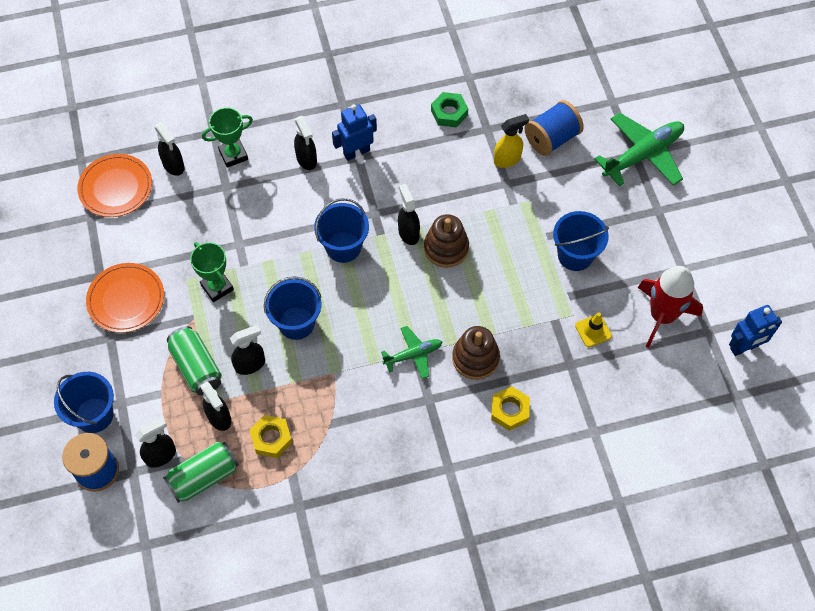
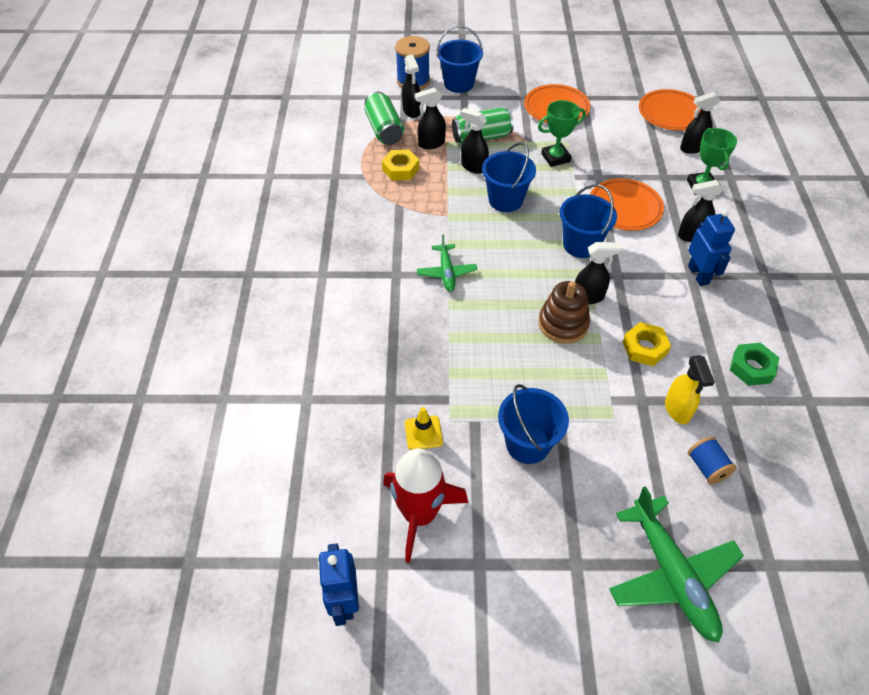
camera: 105 degrees right, 10 degrees down
(250, 364) = (473, 167): black spray bottle -> black spray bottle turned 135 degrees clockwise
(281, 216) = (625, 207): none -> orange plate
(475, 358) = (426, 319): brown stacking toy -> none
(510, 410) = (359, 333): yellow nut -> yellow nut (644, 348)
(551, 138) = (707, 467): blue spool -> blue spool, size x0.61

